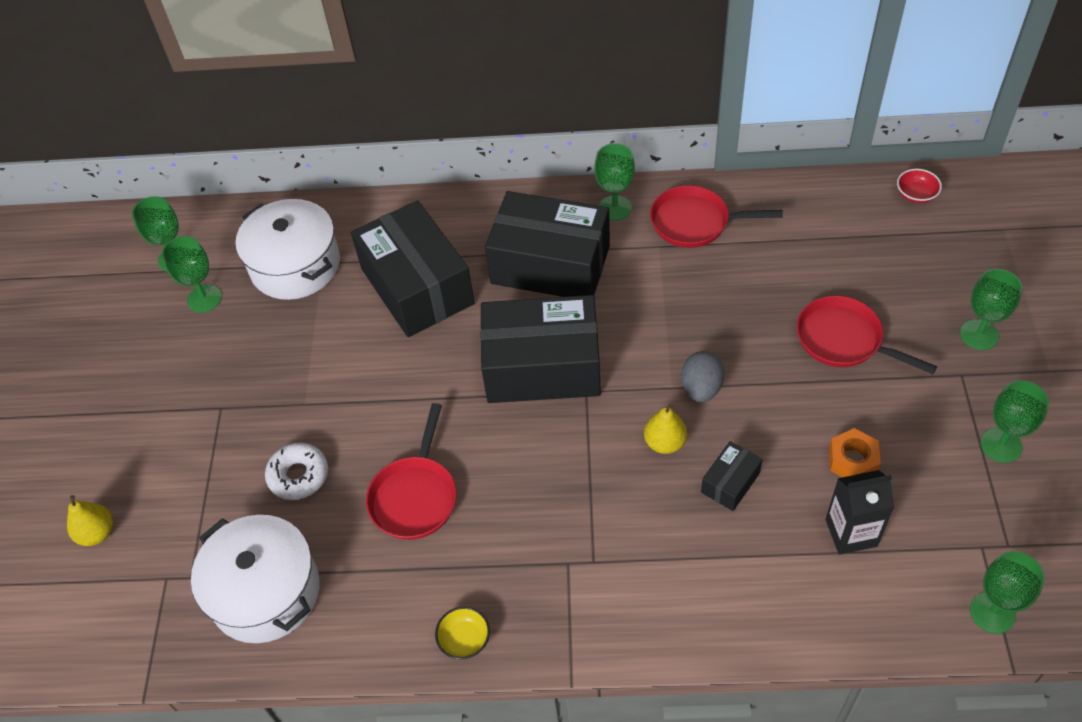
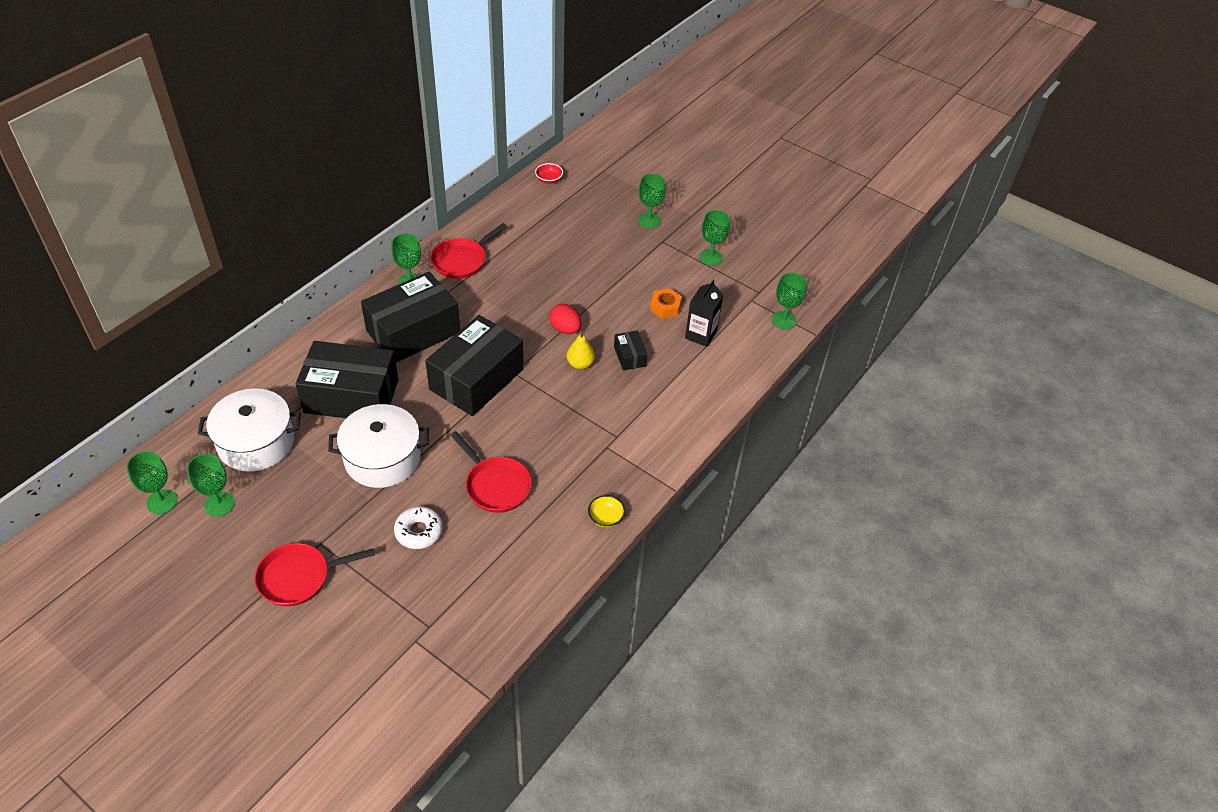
camera: 60 degrees left, 5 degrees down
(97, 533) = (338, 662): yellow pear -> none
(265, 591) = (480, 593): white pot -> white pot (382, 458)
(701, 388) = (565, 329): grey egg -> red egg
(844, 340) = (599, 262): red pan -> red pan (299, 577)

